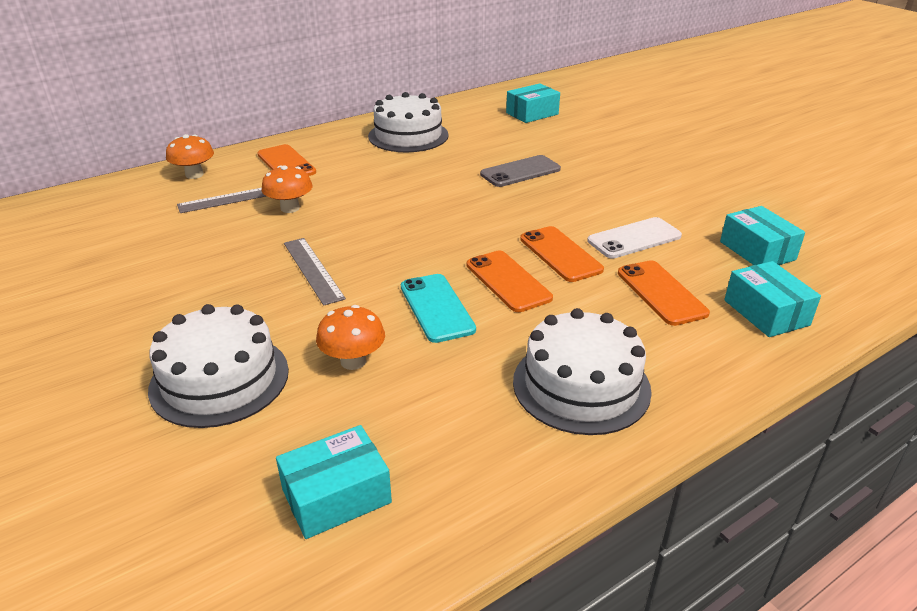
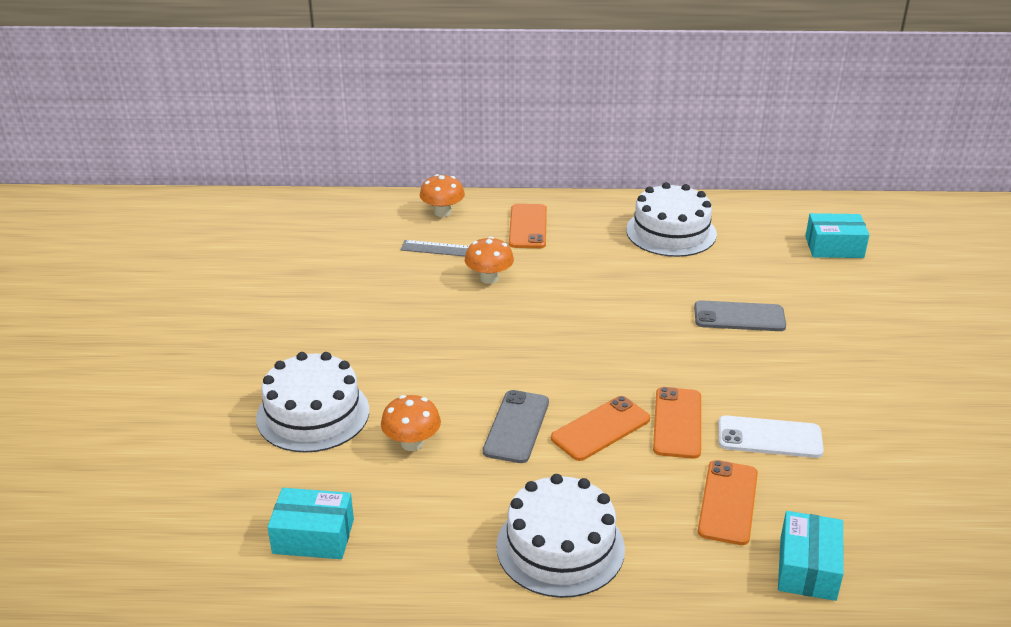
camera: 35 degrees right, 0 degrees up
(313, 270) = (454, 348): grey ruler -> none
(437, 308) = (516, 427): turquoise phone -> grey phone
(508, 281) = (601, 429): orange phone -> orange phone turned 45 degrees clockwise
(757, 251) = (885, 506): turquoise box -> none

